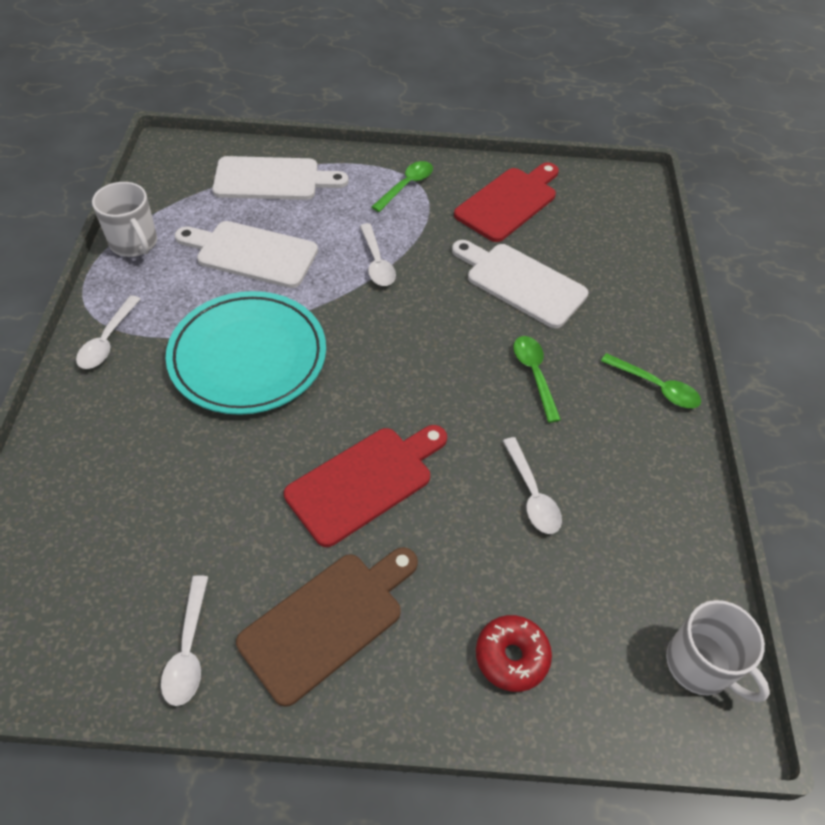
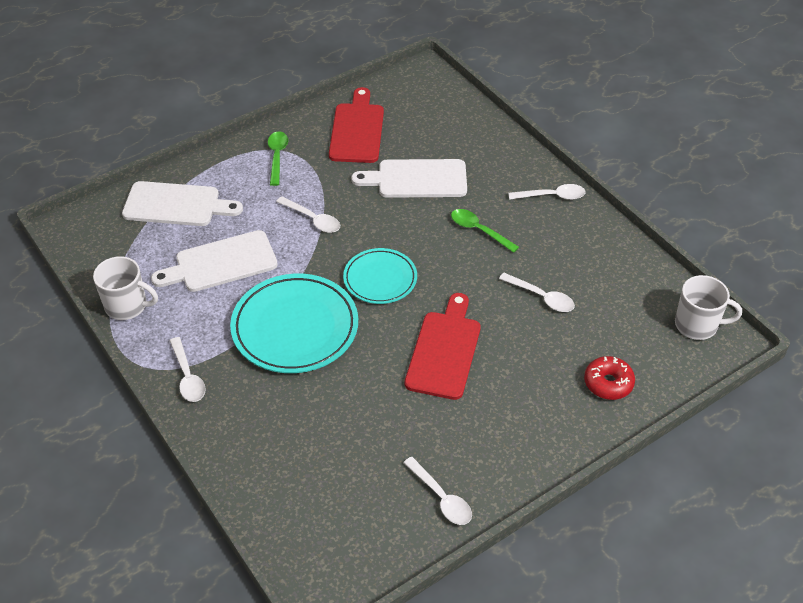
camera: 35 degrees left, 5 degrees down
(272, 179) = (176, 205): white cutting board -> white cutting board turned 45 degrees clockwise
(327, 621) = (500, 432): brown cutting board -> none
(379, 361) = (380, 279): none -> turquoise plate
(655, 387) = (552, 196): green spoon -> white spoon

